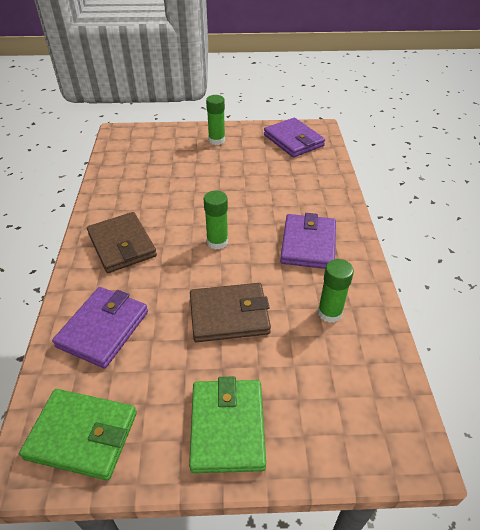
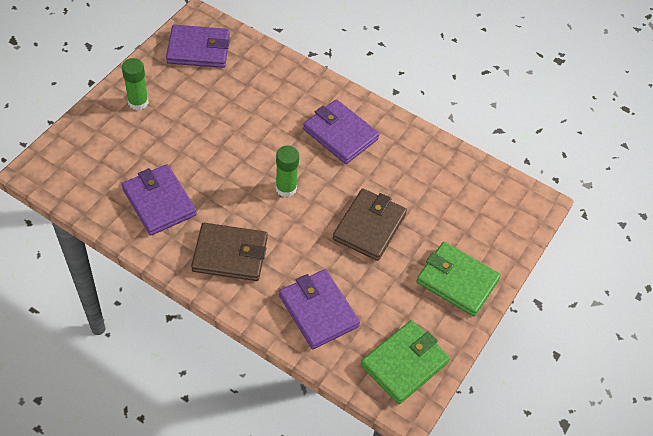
camera: 60 degrees left, 10 degrees up
(140, 188) = (159, 202): none -> purple wallet
(329, 313) = (414, 169): green glue stick -> none

